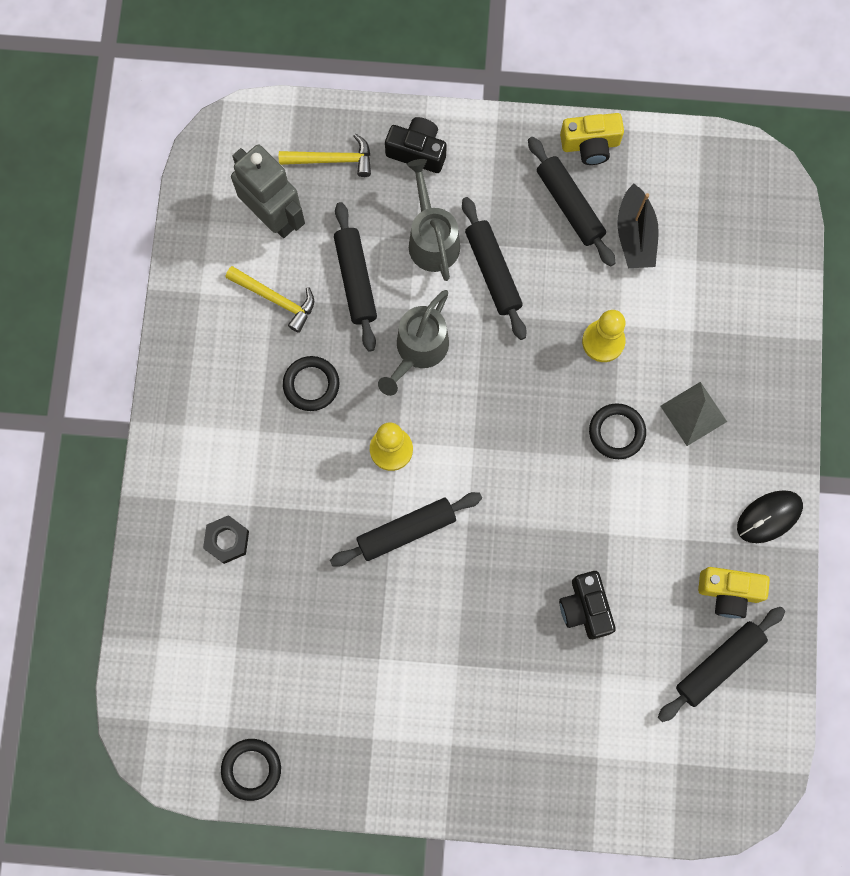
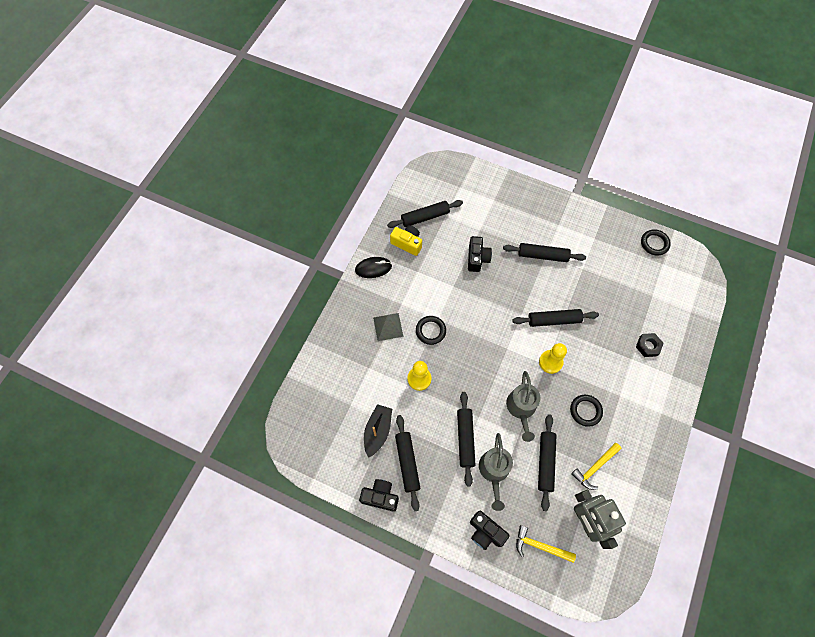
camera: 160 degrees left, 10 degrees down
(276, 299) = (595, 467): yellow hammer -> yellow hammer turned 90 degrees counterclockwise
(418, 350) = (521, 409): grey watering can -> grey watering can turned 135 degrees clockwise
(463, 660) = (542, 256): none -> black rolling pin
(590, 145) = (380, 496): yellow camera -> black camera

